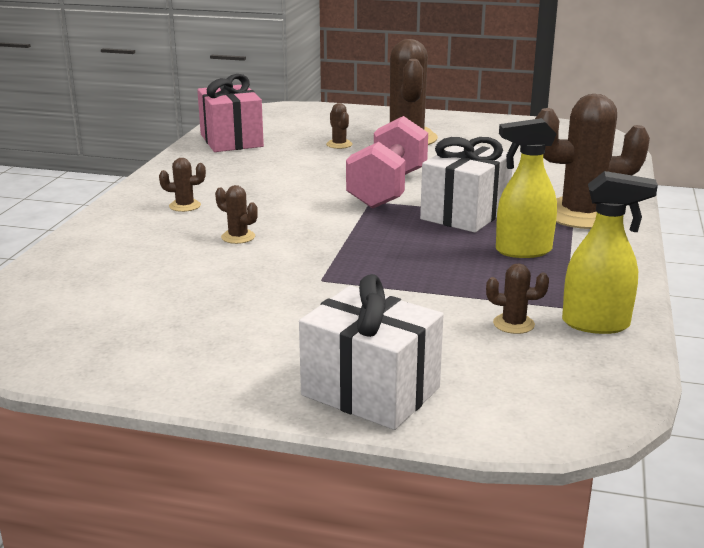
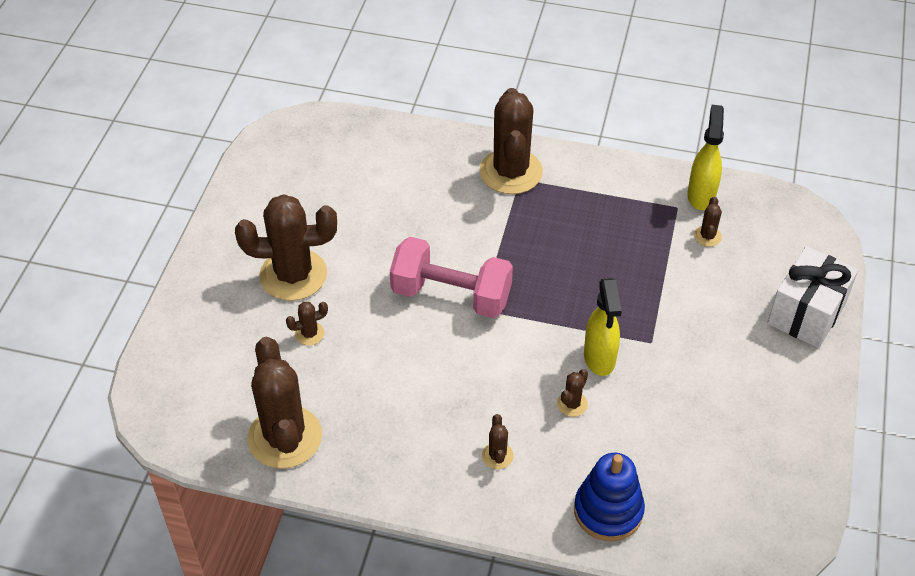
camera: 90 degrees left, 25 degrees up
(97, 249) = (608, 511): none -> blue stacking toy
(231, 140) = (285, 437): pink gift -> brown cactus
(465, 214) = (511, 245): white gift -> none
(522, 251) = (587, 217): yellow spray bottle -> yellow spray bottle (599, 358)

